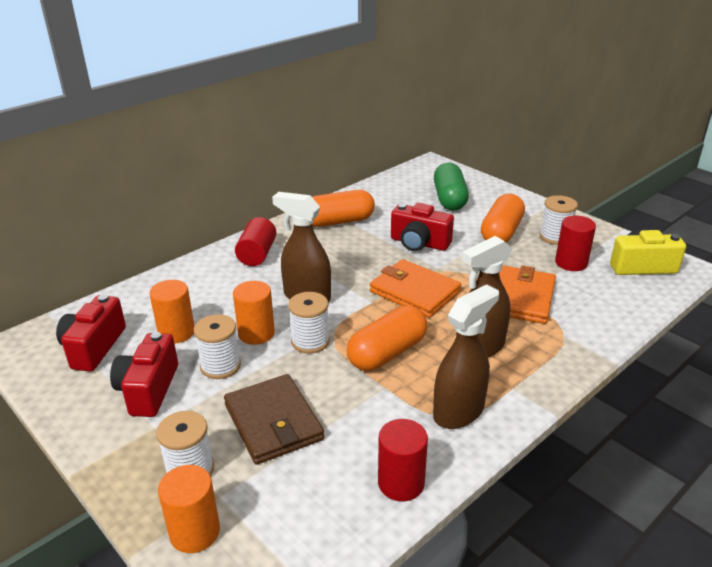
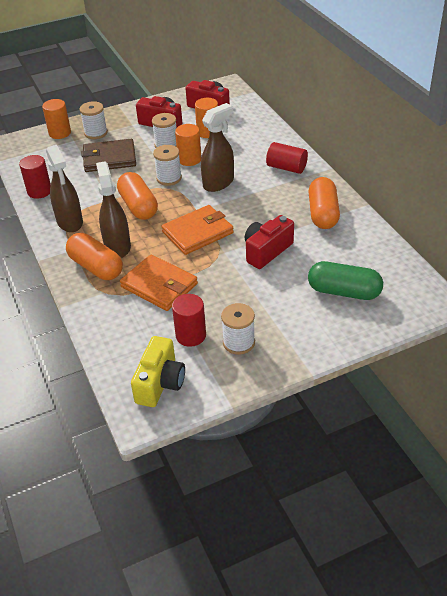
camera: 110 degrees right, 10 degrees up
(501, 232) = (263, 307): orange capsule -> orange capsule (96, 267)

